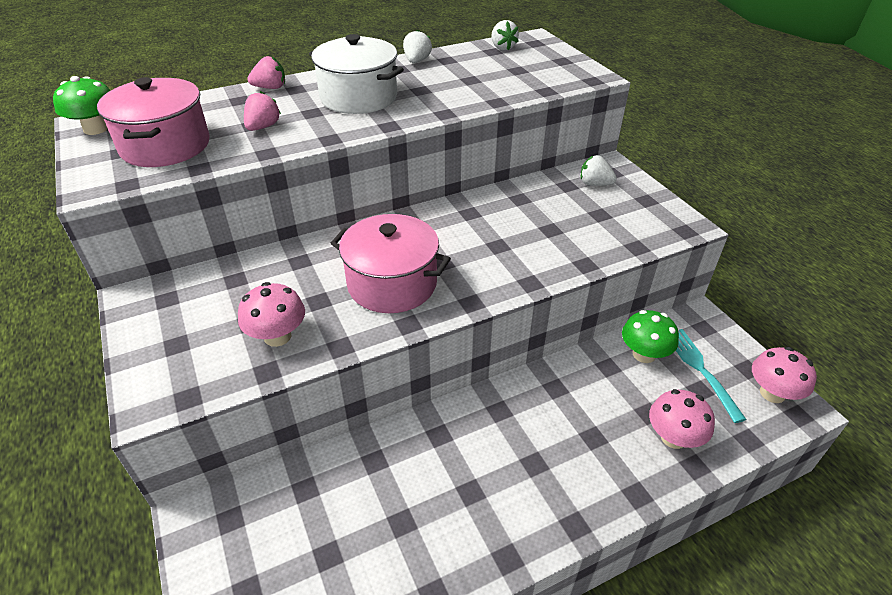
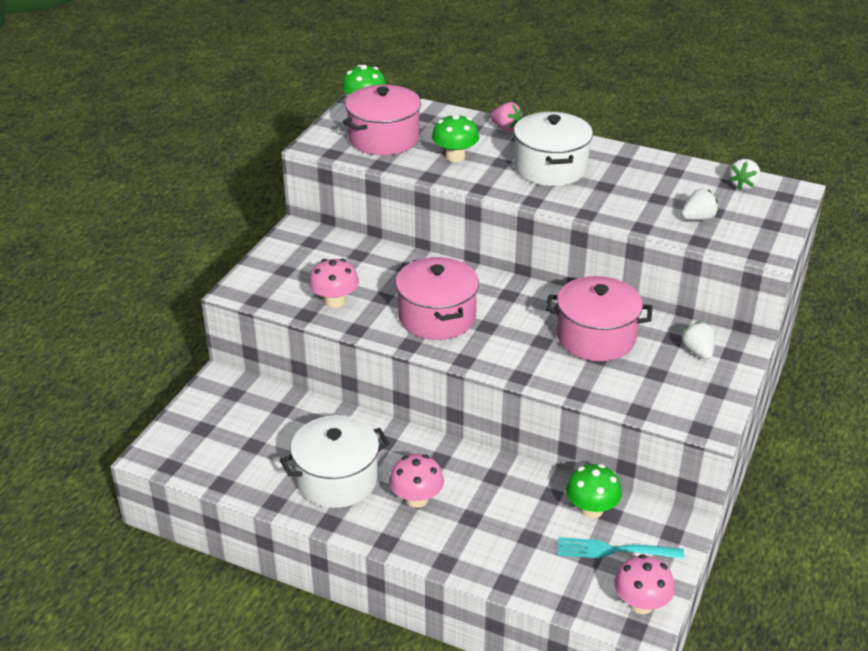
camera: 50 degrees right, 5 degrees down
(263, 127) = (455, 156): pink strawberry -> green mushroom
(417, 61) = (647, 160): white strawberry -> white strawberry (698, 218)
(453, 509) = (337, 479): none -> white pot
(525, 217) = (595, 337): none -> pink pot
(673, 437) = (520, 561): pink mushroom -> pink mushroom (416, 499)
(701, 370) = (615, 550): turquoise fork -> turquoise fork turned 120 degrees counterclockwise

